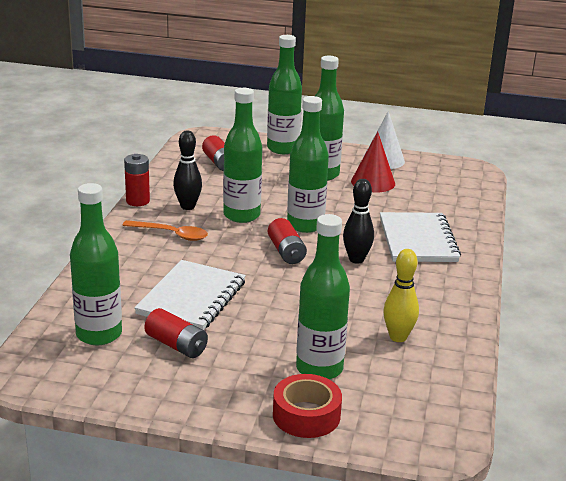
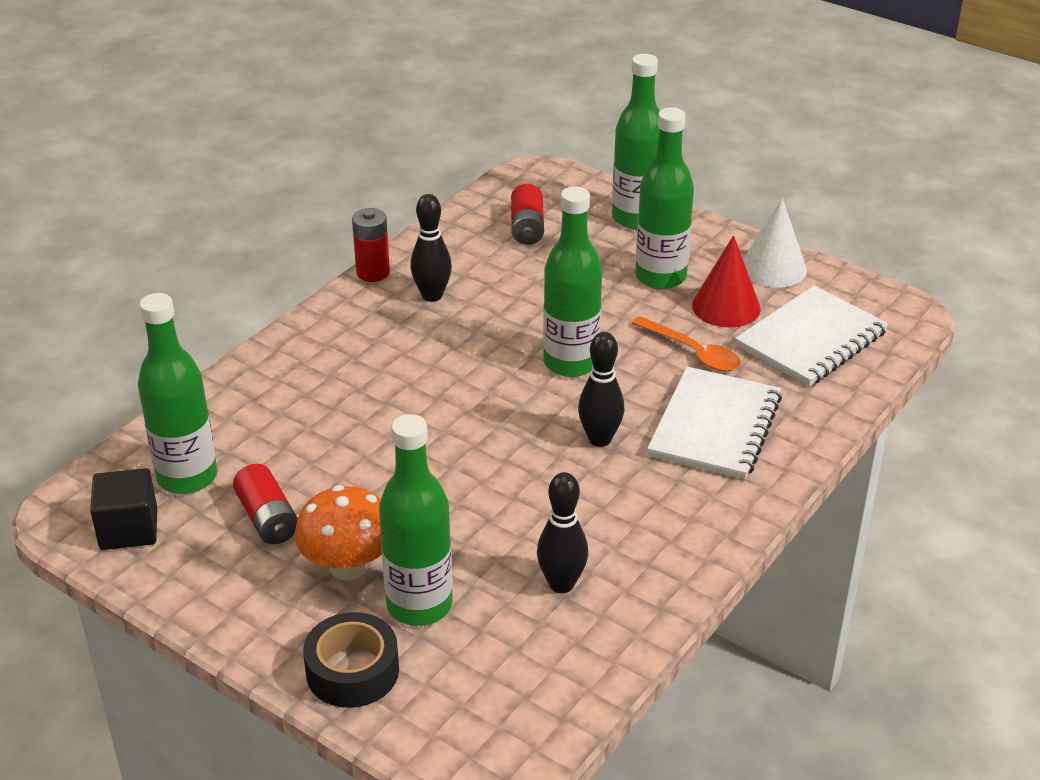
camera: 25 degrees right, 10 degrees up
(79, 373) = (129, 529): none -> black cube
(171, 234) = (379, 339): orange spoon -> orange spoon (692, 352)
(191, 298) = (335, 449): white notebook -> white notebook (811, 339)
(241, 215) = (494, 327): green bottle -> none
(254, 359) = (348, 567): none -> orange mushroom
(286, 252) = (511, 403): red battery -> none
(306, 415) = (352, 671): red tape -> black tape
(398, 337) = (561, 584): yellow bowling pin -> black bowling pin

